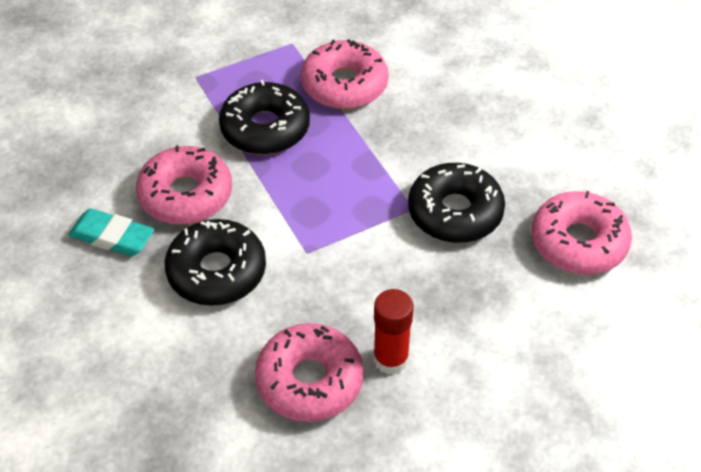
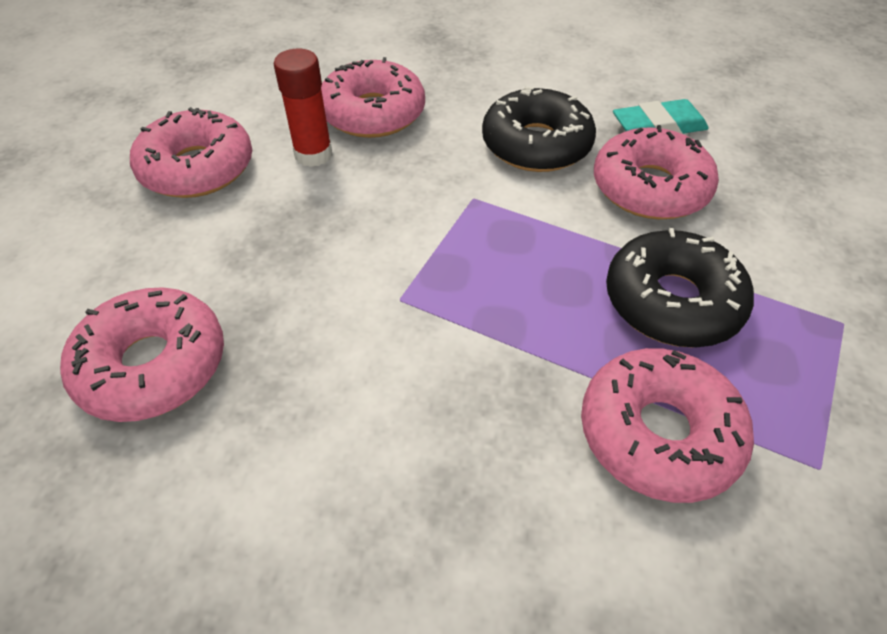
camera: 145 degrees right, 0 degrees up
(455, 212) = (343, 320): black donut -> none
(492, 397) = (197, 168): none -> pink donut

